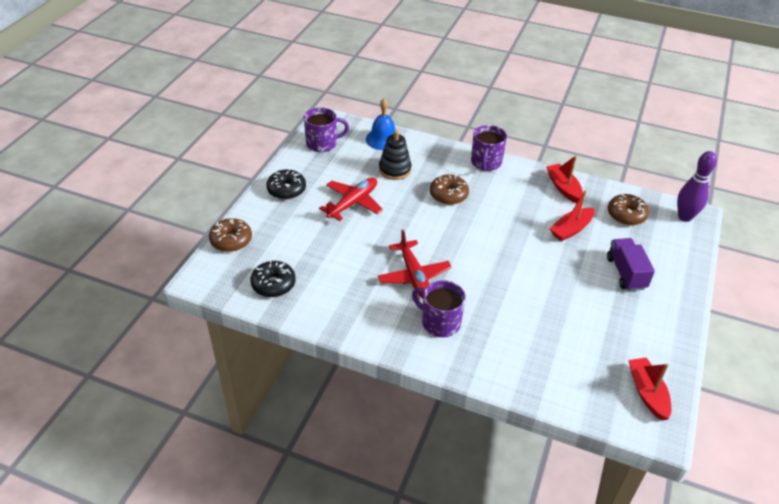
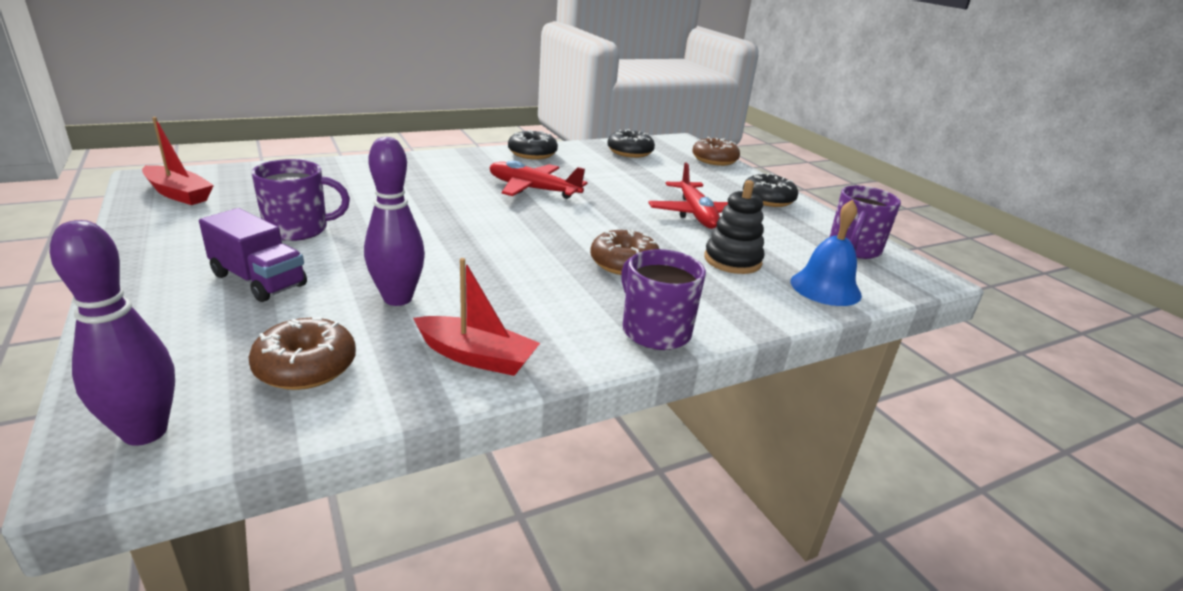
camera: 130 degrees right, 15 degrees down
(352, 323) = (532, 154): none -> black donut
(440, 322) = (460, 173): purple mug -> purple mug (298, 229)
(571, 229) = (398, 298): red boat -> purple bowling pin

